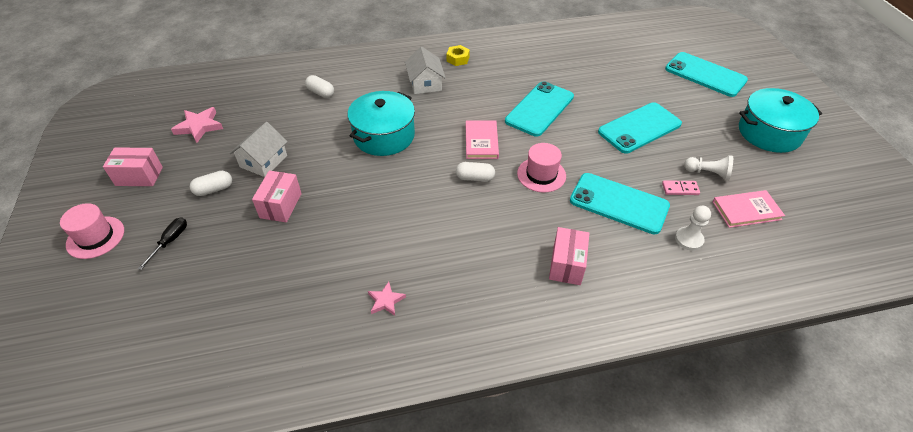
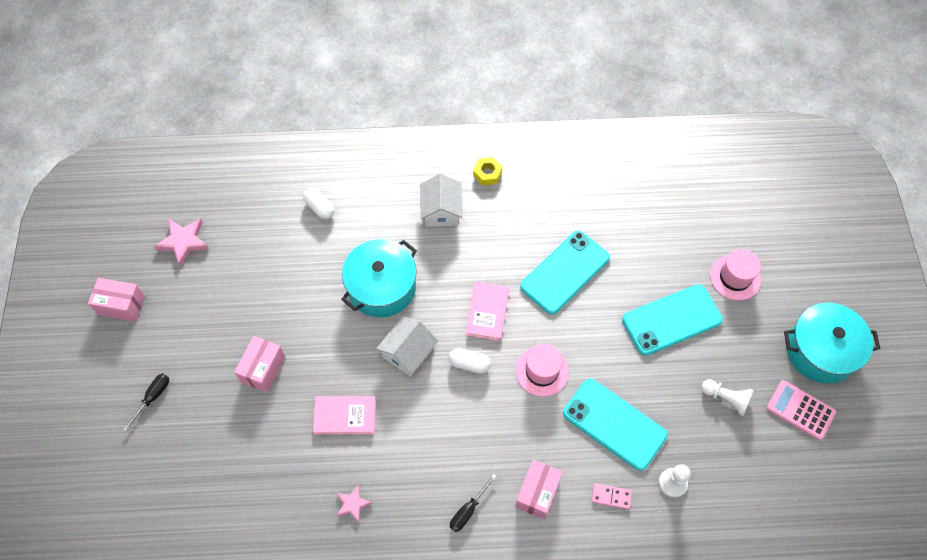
camera: 10 degrees right, 15 degrees up
(95, 237) = (82, 380): pink hat -> pink hat (735, 277)
(214, 189) = (197, 336): white capsule -> none
(263, 161) = (249, 304): white house -> white house (408, 352)
(504, 289) = (468, 510): none -> black screwdriver
(680, 189) = (687, 415): pink domino -> pink domino (611, 497)
(705, 74) = (781, 245): turquoise phone -> none
(746, 210) = (748, 456): pink book -> pink book (345, 416)
(773, 173) = (800, 410): none -> pink calculator

